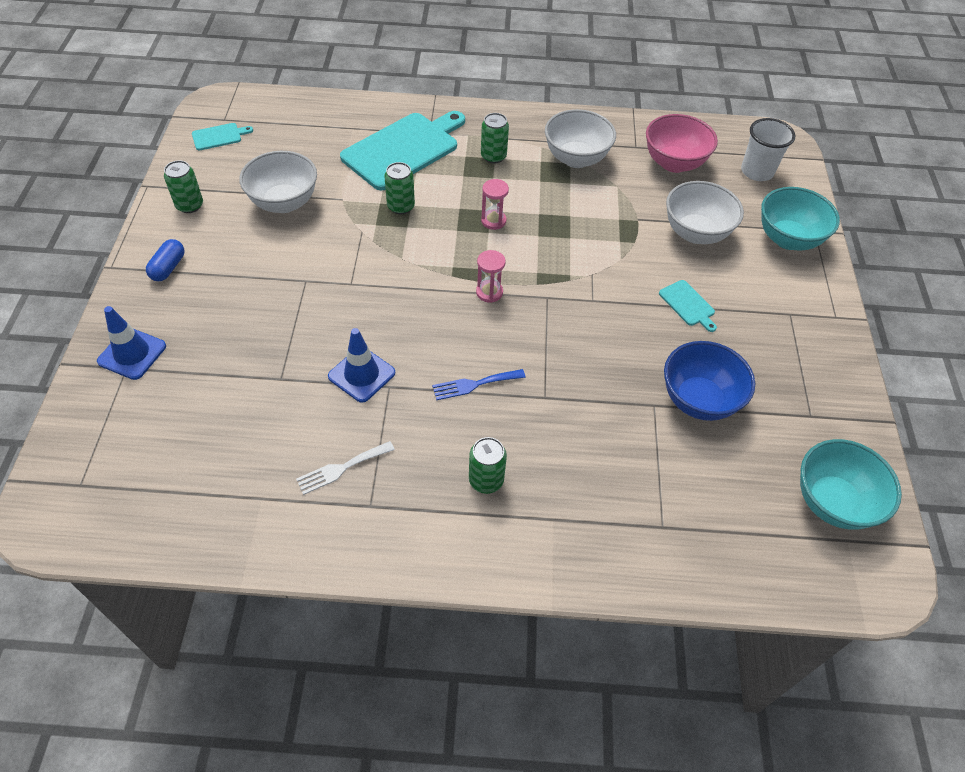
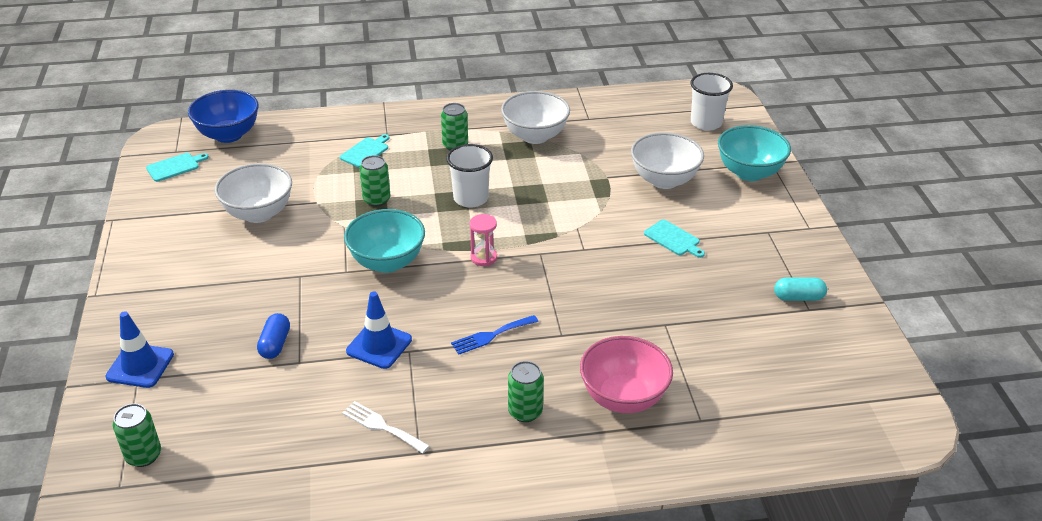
camera: 10 degrees left, 15 degrees down
(168, 267) = (156, 286): blue capsule -> blue capsule (275, 344)
(189, 205) = (162, 230): green can -> green can (143, 455)
(341, 468) = (382, 426): white fork -> white fork turned 75 degrees clockwise
(404, 149) = (365, 151): turquoise cutting board -> turquoise cutting board, size x0.43
(493, 221) = (471, 198): pink hourglass -> white cup
(674, 163) = (628, 127): pink bowl -> pink bowl (623, 398)
(698, 400) = (705, 313): blue bowl -> blue bowl (228, 135)
(803, 399) = (798, 297): none -> turquoise capsule
(832, 502) = (847, 373): turquoise bowl -> turquoise bowl (387, 262)

